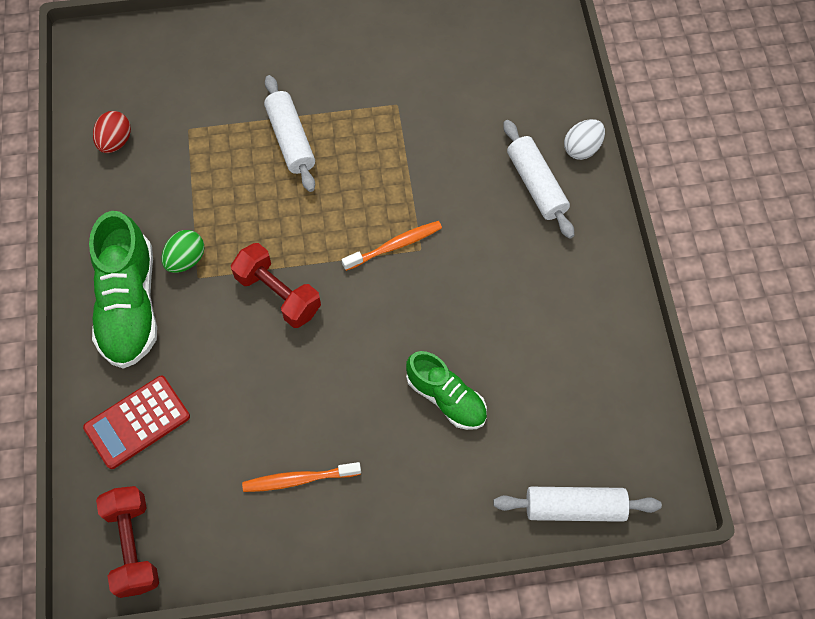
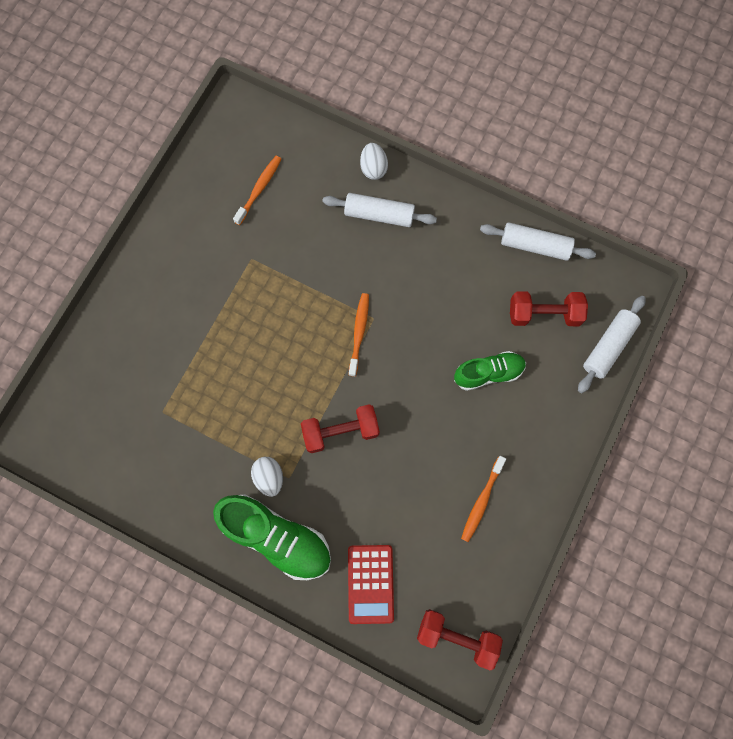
camera: 55 degrees left, 10 degrees up
(115, 141) = (133, 470): red egg -> none
(186, 259) = (269, 477): green egg -> white egg
(290, 139) = (225, 347): white rolling pin -> white rolling pin (535, 246)
(473, 66) = (259, 189): none -> orange toothbrush
(558, 414) = (544, 314): none -> red dumbbell

